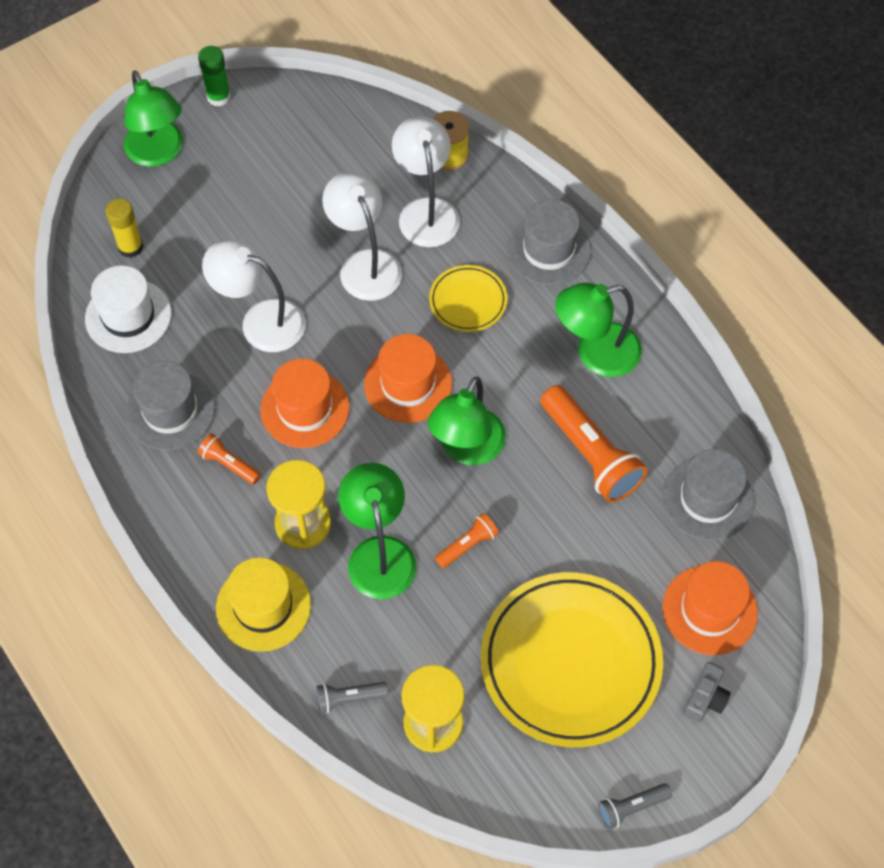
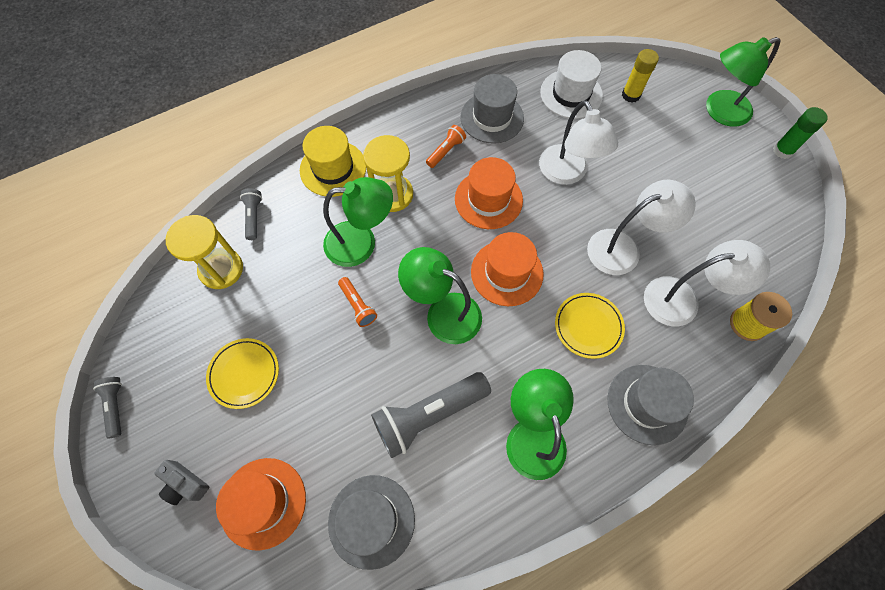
camera: 95 degrees right, 5 degrees up
(260, 321) = (567, 173): white lamp -> white lamp turned 135 degrees clockwise
(570, 662) = (244, 374): yellow plate -> yellow plate, size x0.49
(590, 454) = (429, 415): orange flashlight -> grey flashlight

